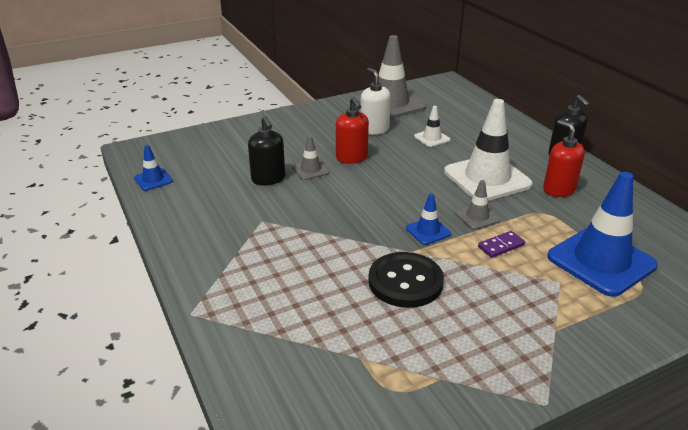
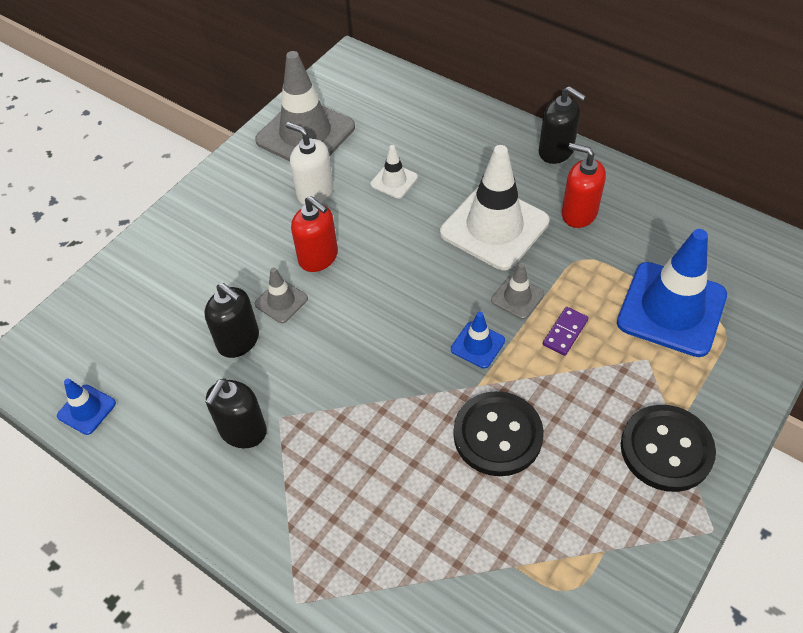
camera: 25 degrees left, 20 degrees up
(233, 219) = (243, 431): none -> black soap dispenser
(539, 339) = (666, 449): none -> black button

